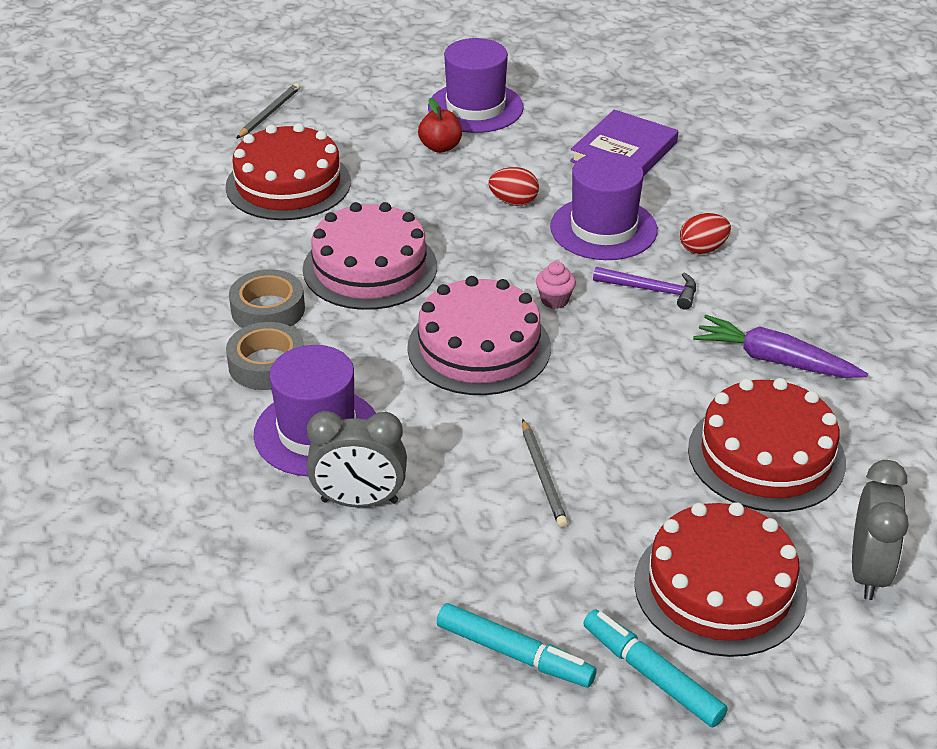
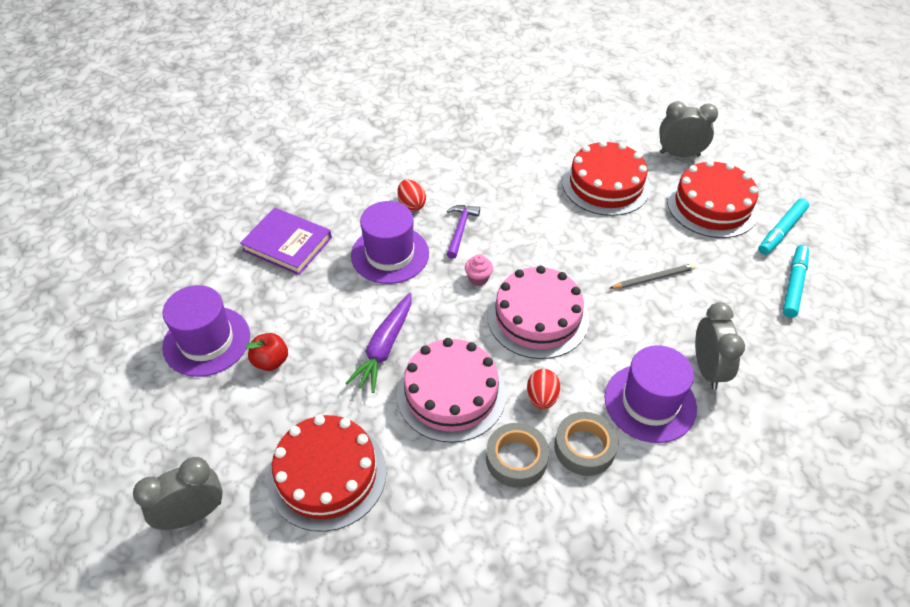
camera: 95 degrees left, 10 degrees up
(269, 113) = (193, 514): grey pencil -> grey clock
(513, 202) = (356, 307): red egg -> red egg (542, 397)
(775, 360) = (522, 177): purple carrot -> purple carrot (384, 347)

